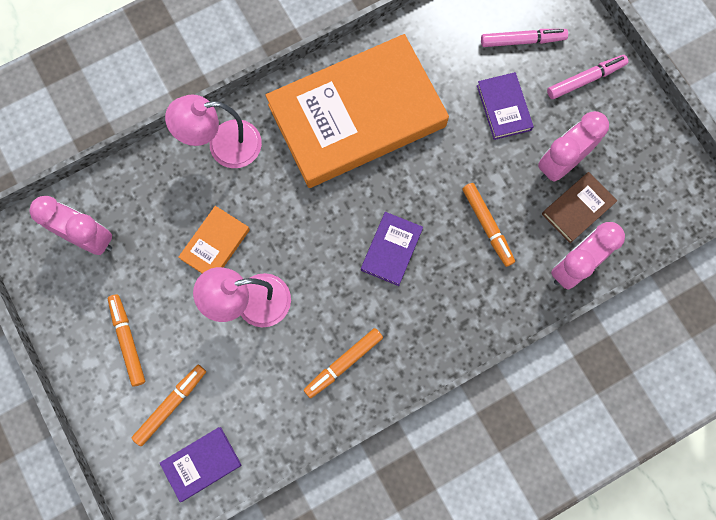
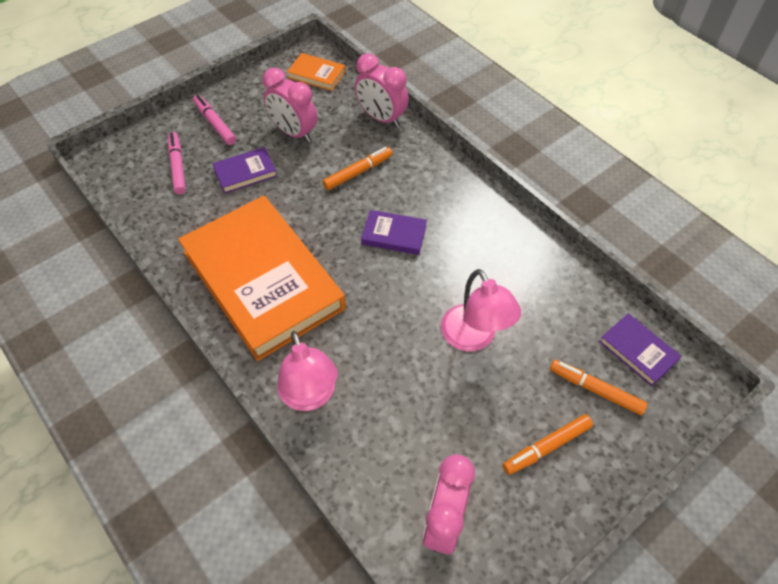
camera: 100 degrees left, 20 degrees down
(215, 244) = (421, 382): orange book -> orange book (316, 74)
(343, 363) = (507, 255): orange marker -> none
(577, 208) = (332, 119): brown book -> none

